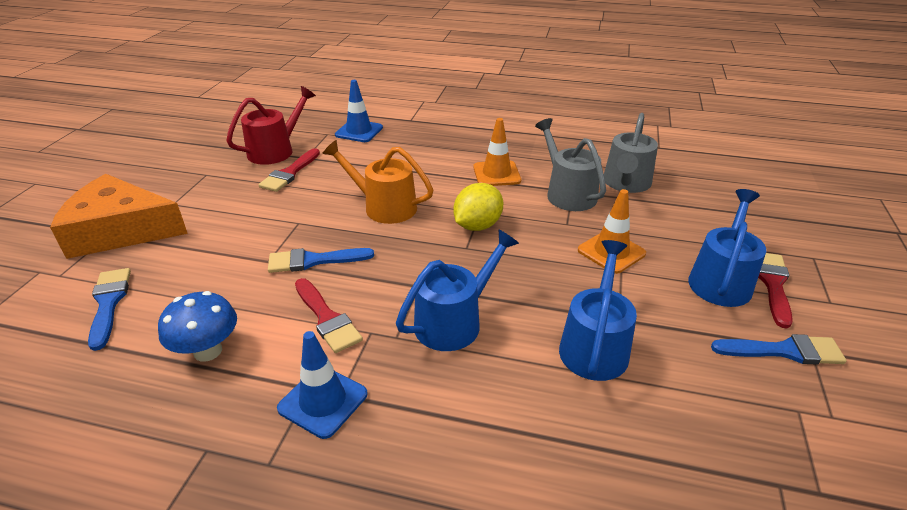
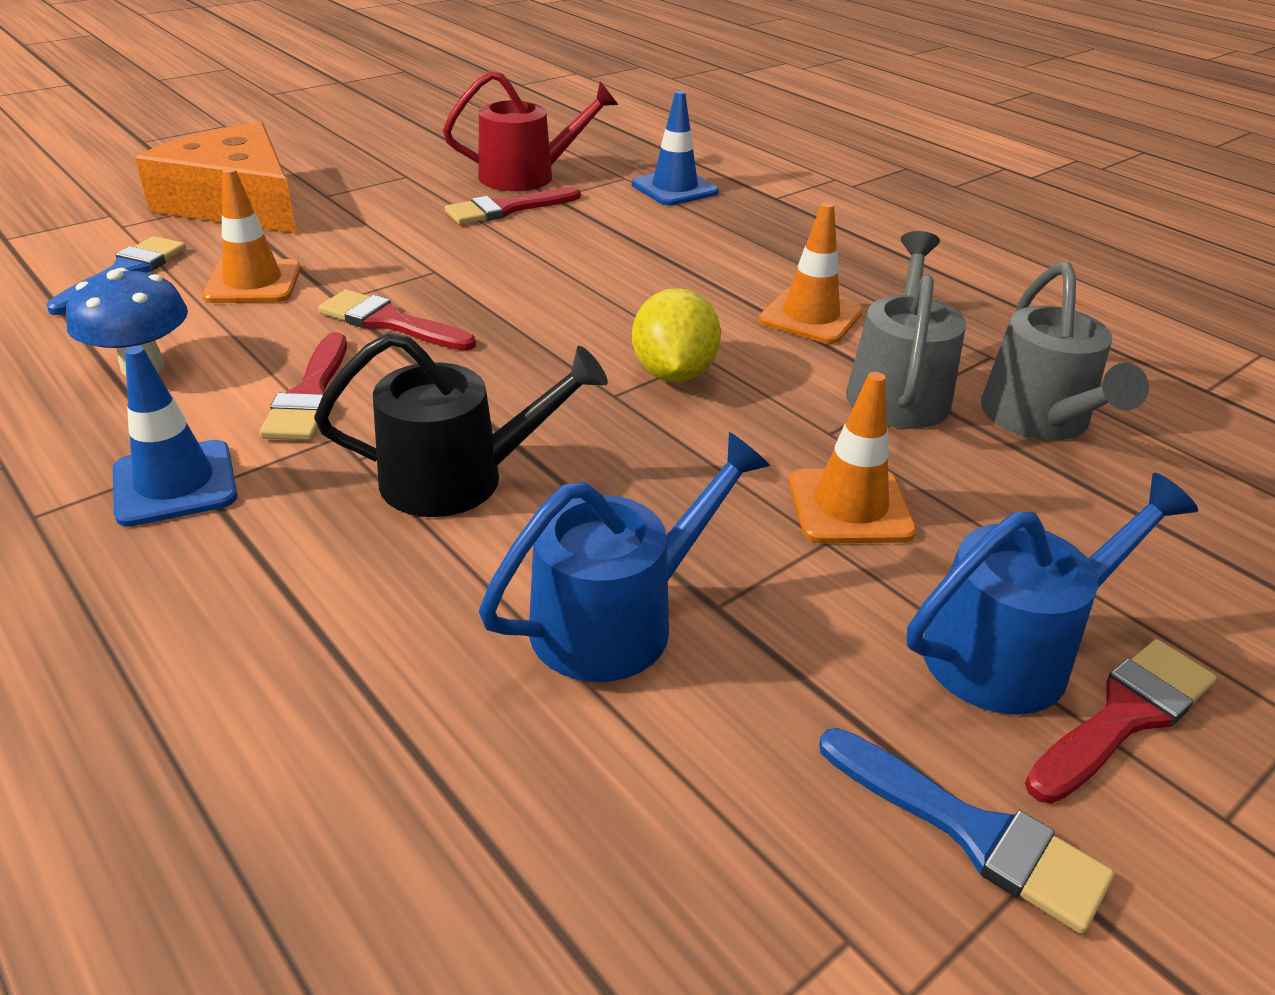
camera: 35 degrees right, 0 degrees up
(203, 273) = (253, 283): none -> orange traffic cone
(314, 261) = (390, 322): blue brush -> red brush
(384, 207) = (572, 295): orange watering can -> none
(454, 321) = (458, 478): blue watering can -> black watering can
(477, 226) = (673, 374): yellow lemon -> yellow lemon turned 75 degrees counterclockwise
(626, 183) = (1040, 419): grey watering can -> grey watering can turned 60 degrees counterclockwise

